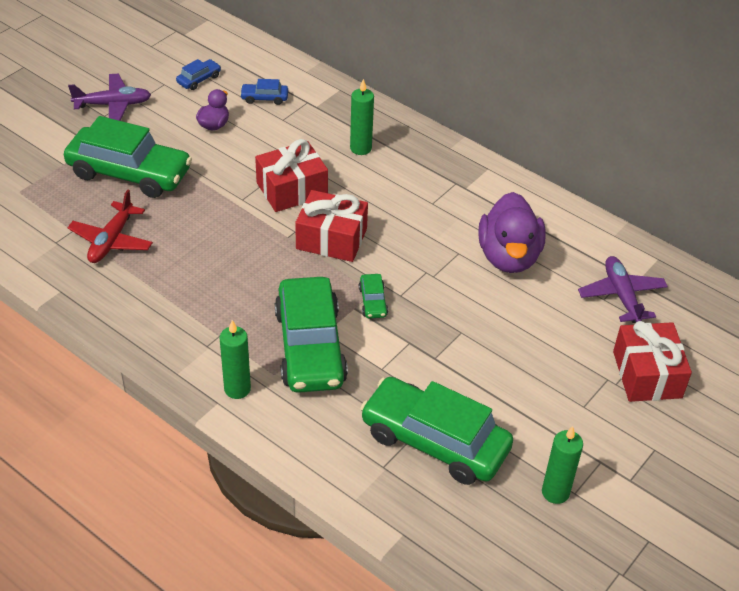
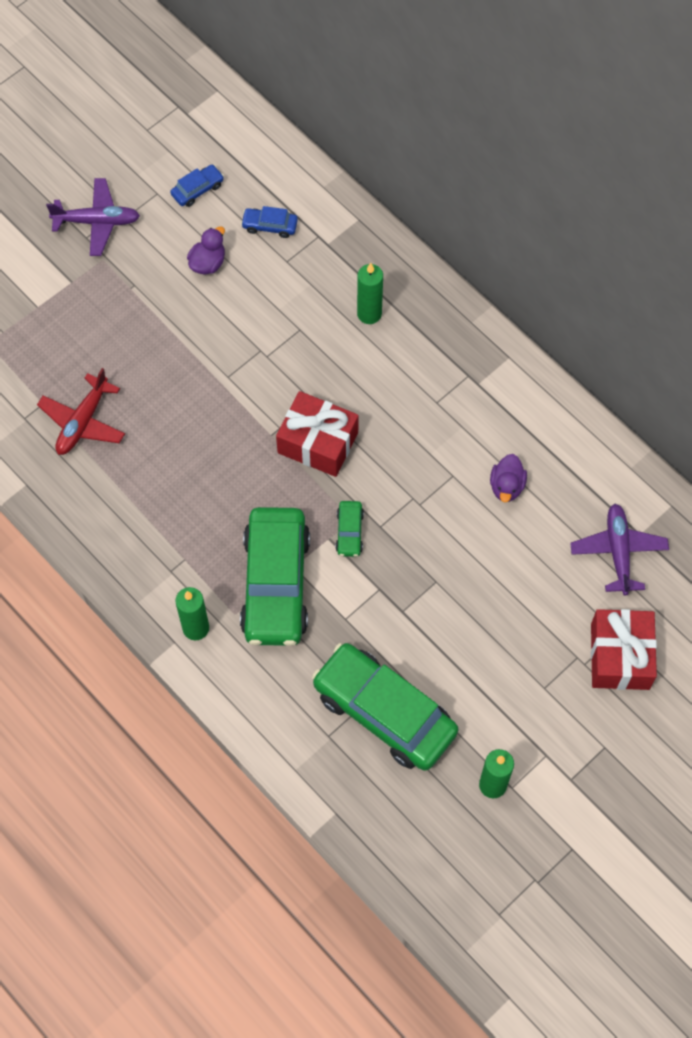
camera: 10 degrees right, 20 degrees up
(129, 173) = (108, 327): green car -> none
(292, 189) = (284, 368): red gift -> none
(509, 256) = (506, 486): purple duck -> purple duck, size x0.50

